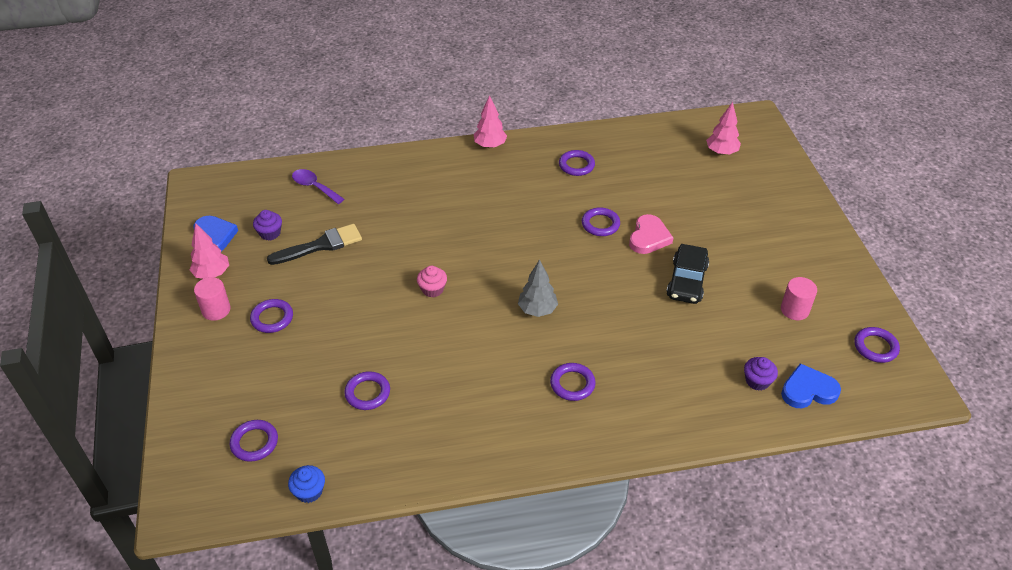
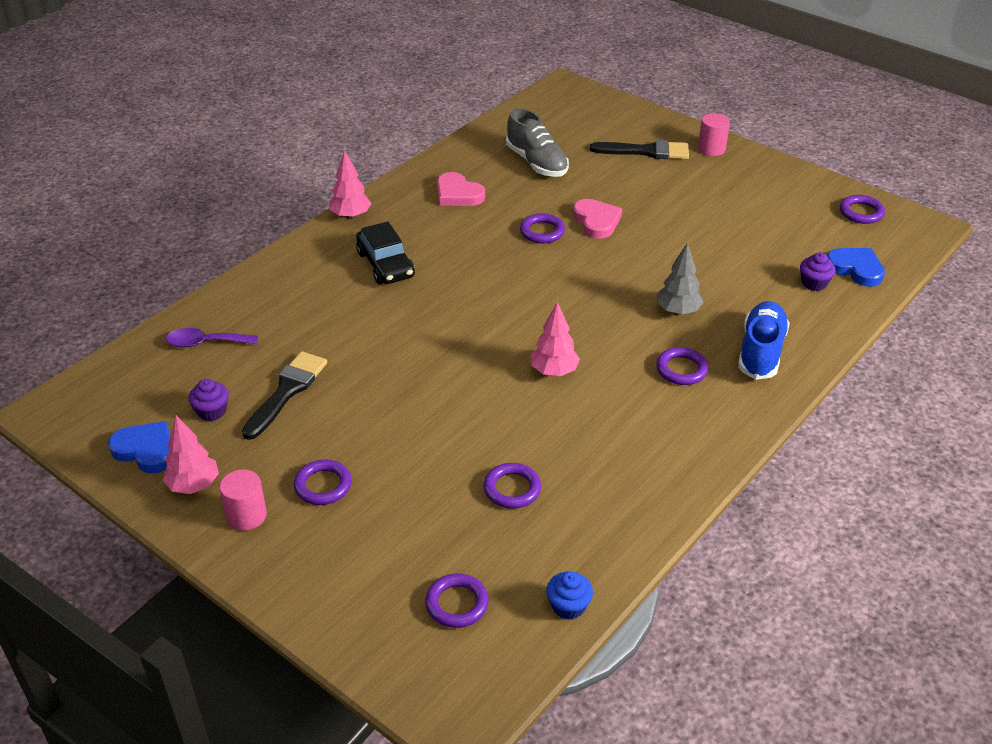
camera: 40 degrees left, 5 degrees down
(432, 289) = (457, 366): pink cupcake -> none
(537, 310) = (576, 329): grey tree -> grey tree (678, 311)
(576, 165) = (458, 194): purple ring -> pink heart
(646, 408) = (761, 352): none -> blue shoe
(660, 169) = (536, 163): none -> grey shoe
(686, 281) = (670, 239): black car -> black car (385, 265)
(721, 152) = (571, 126): pink tree -> pink tree (554, 371)
(755, 201) = (646, 151): none -> black brush
(794, 310) = (775, 217): pink cylinder -> pink cylinder (711, 149)
(808, 390) = (855, 269): blue heart -> blue heart turned 90 degrees clockwise

